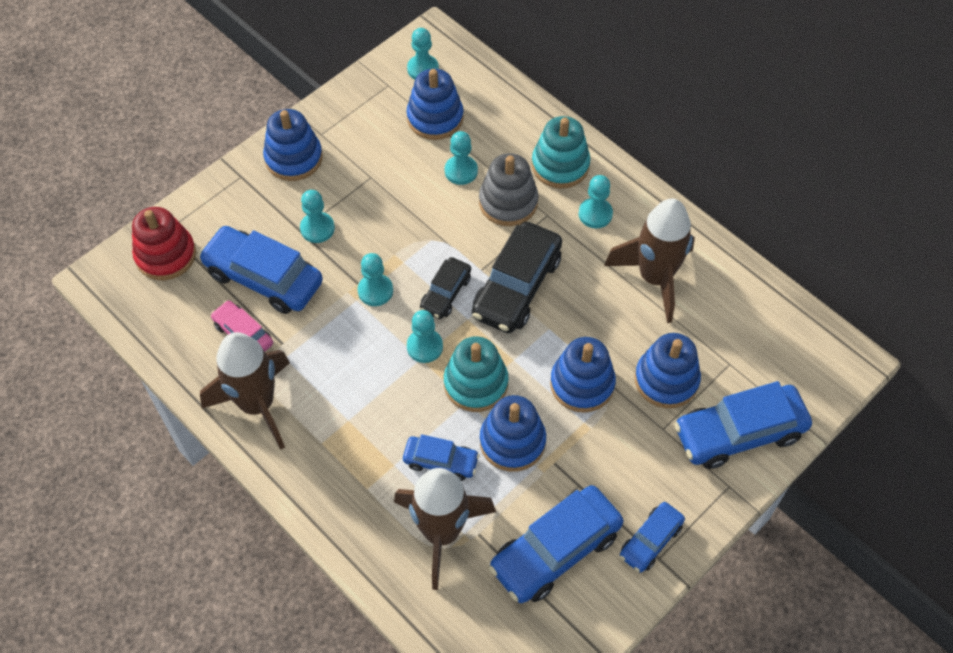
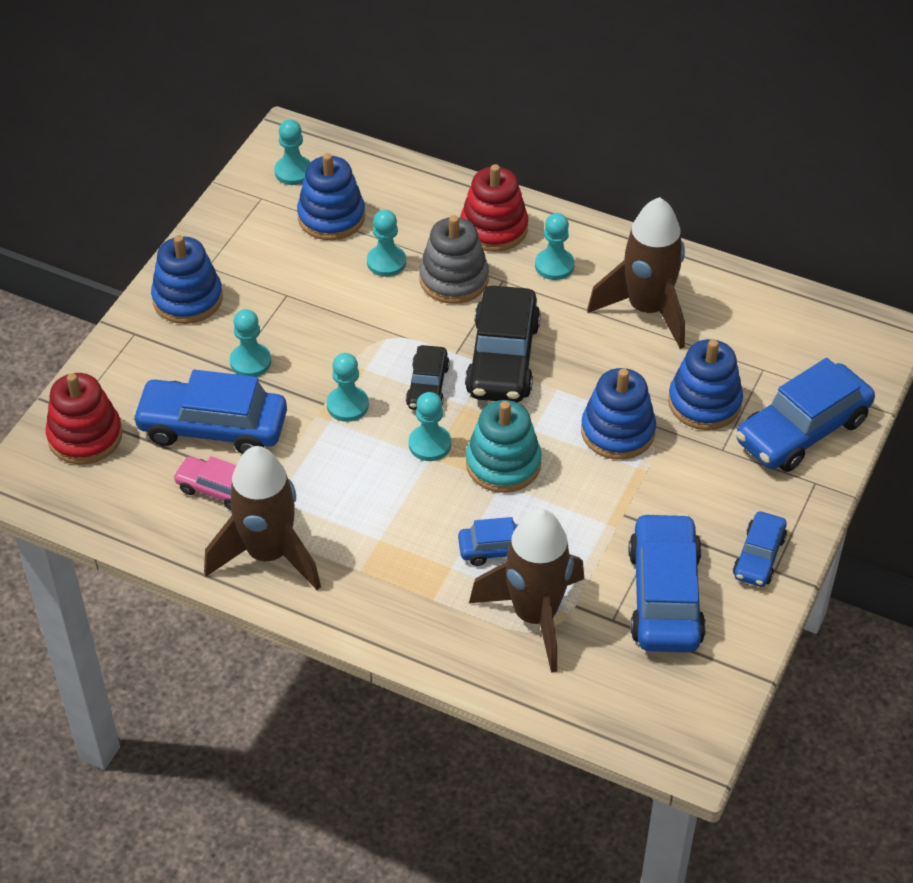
camera: 20 degrees left, 10 degrees down
(512, 441) = (569, 507): blue stacking toy -> none
(555, 550) = (664, 596): blue car -> blue car turned 150 degrees clockwise
(560, 165) = (494, 228): turquoise stacking toy -> red stacking toy

